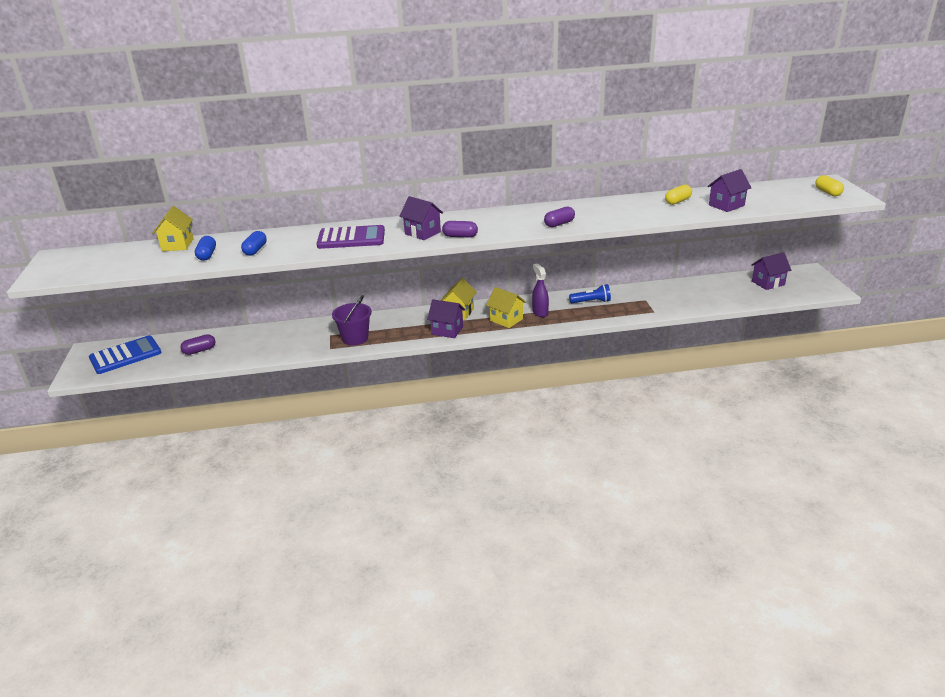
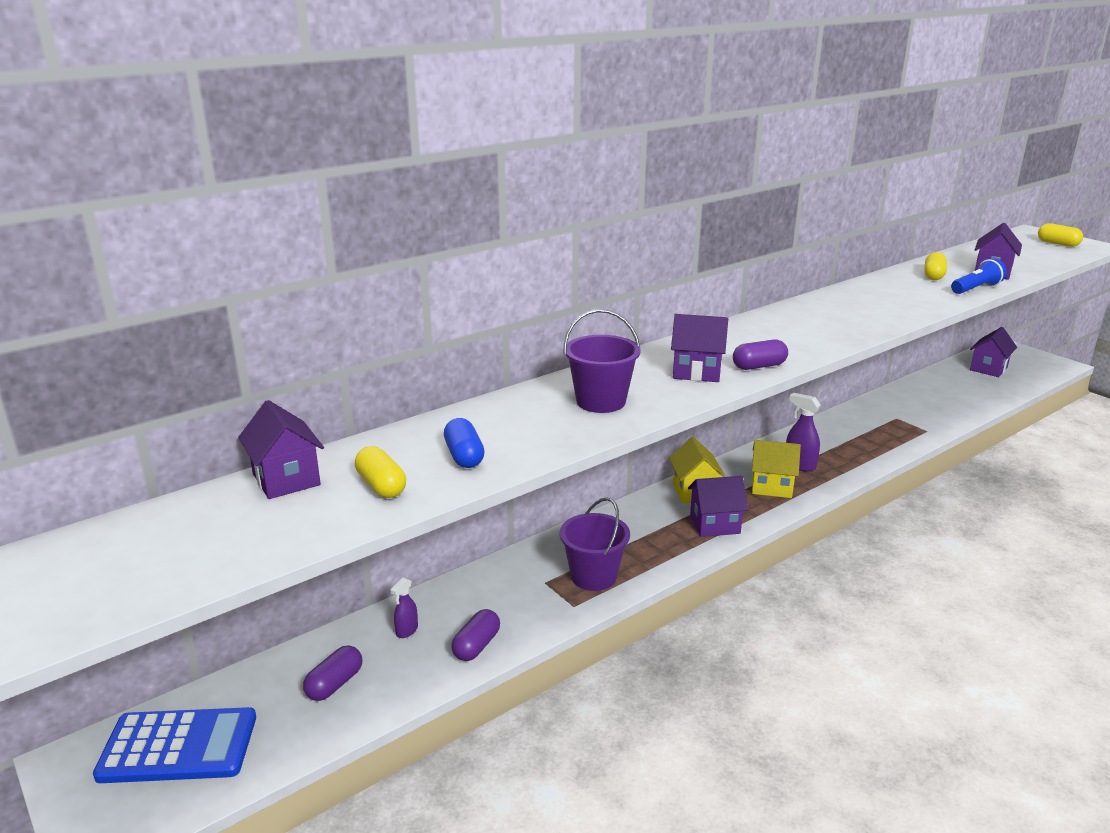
camera: 30 degrees left, 5 degrees down
(125, 355) = (178, 746): blue calculator -> blue calculator turned 60 degrees clockwise
(177, 245) = (286, 479): yellow house -> purple house
(207, 255) = (381, 486): blue capsule -> yellow capsule
(248, 338) = (406, 631): none -> purple spray bottle
(351, 238) = (601, 401): purple calculator -> purple bucket
(559, 224) = (855, 325): purple capsule -> purple capsule (476, 646)
(591, 302) = (840, 435): blue flashlight -> blue flashlight (976, 289)

